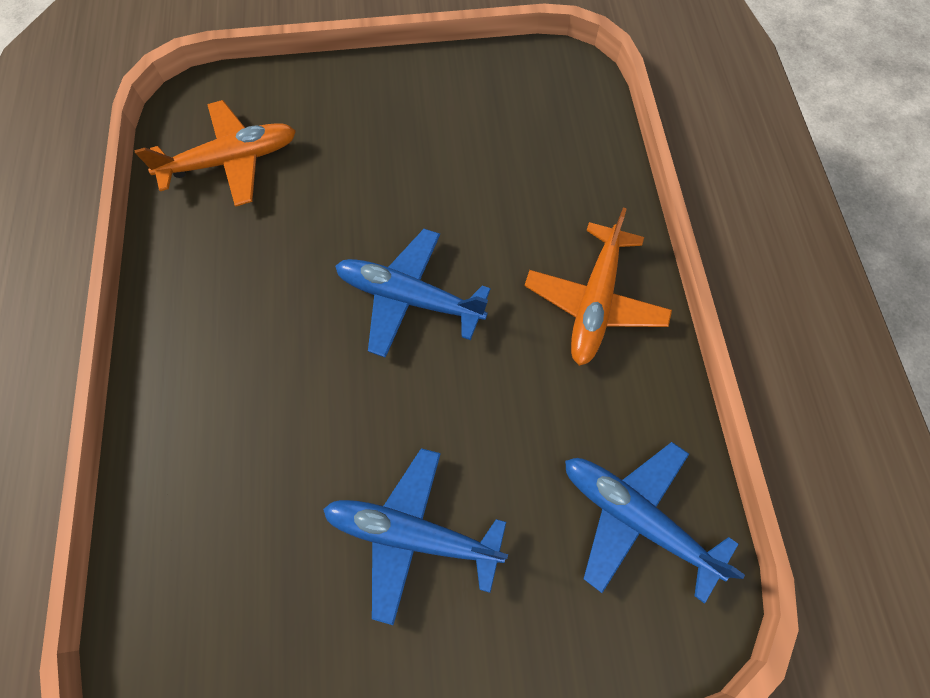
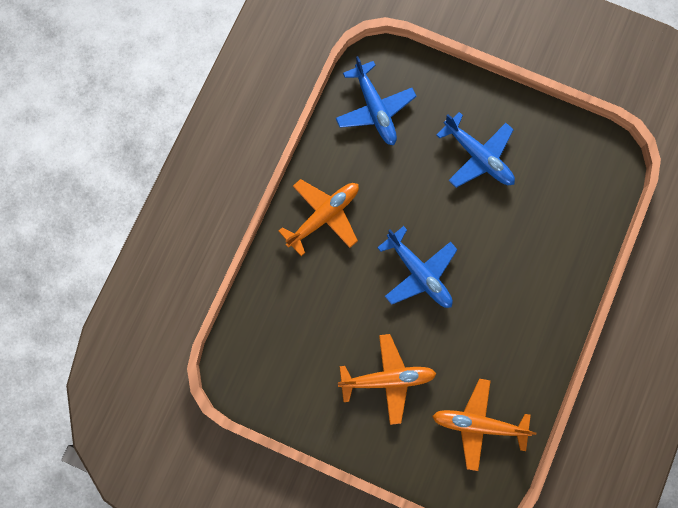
camera: 150 degrees left, 10 degrees up
(378, 153) = (387, 379): none -> orange plane

